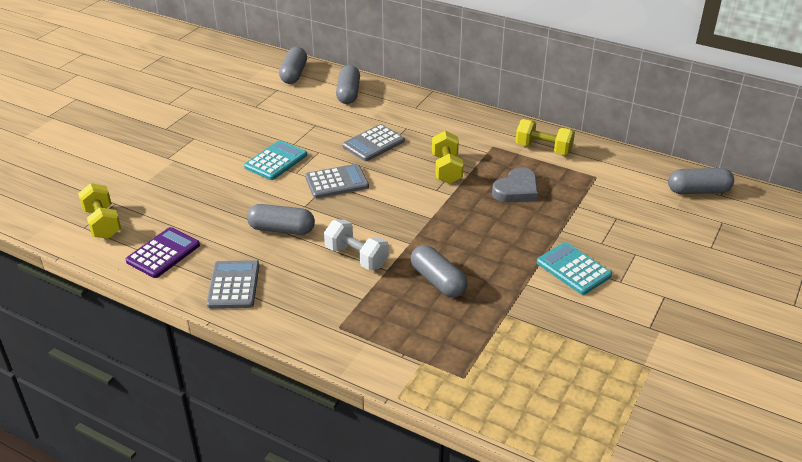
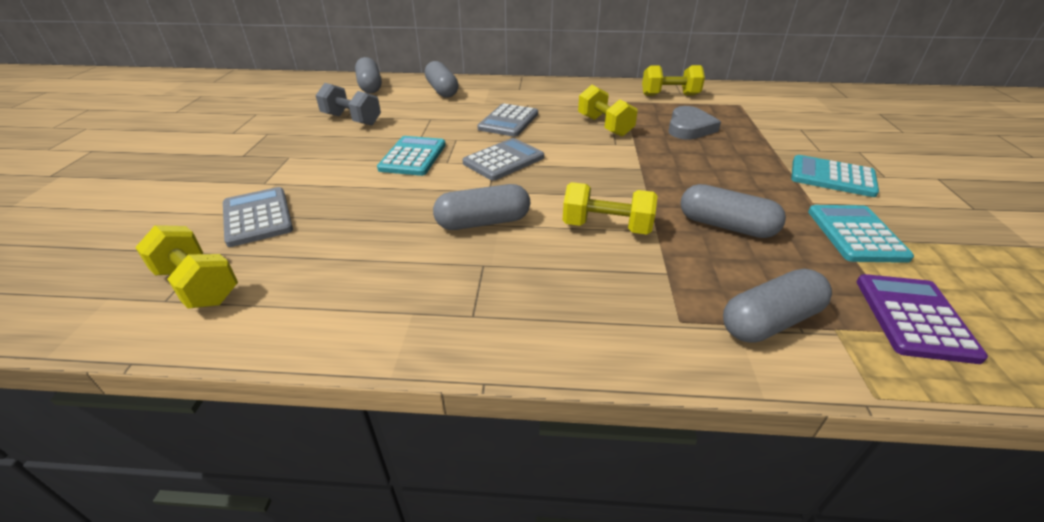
camera: 25 degrees left, 0 degrees up
(163, 253) = (330, 299): purple calculator -> purple calculator (914, 318)
(233, 285) = (477, 312): grey calculator -> grey calculator (257, 217)
(256, 111) = (351, 120): none -> grey dumbbell
(356, 257) = (606, 227): white dumbbell -> yellow dumbbell
(522, 315) = (856, 234): none -> turquoise calculator
(698, 191) = (828, 98): grey capsule -> grey capsule (769, 321)

